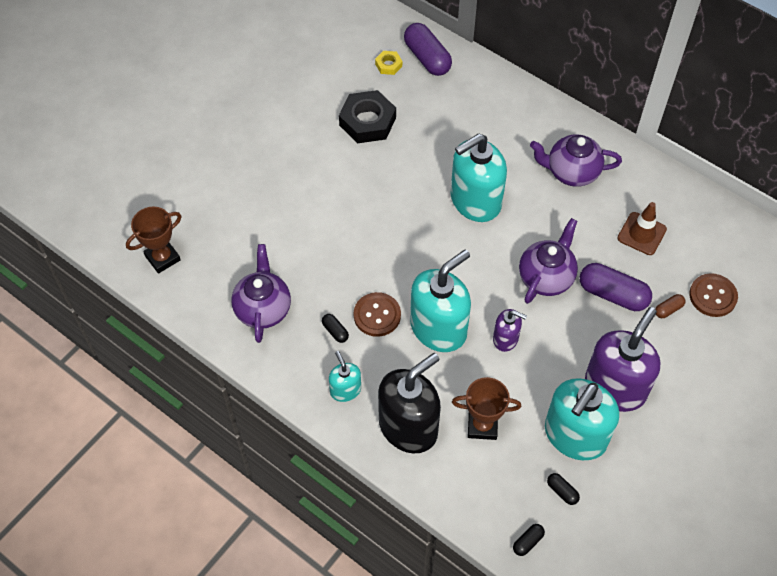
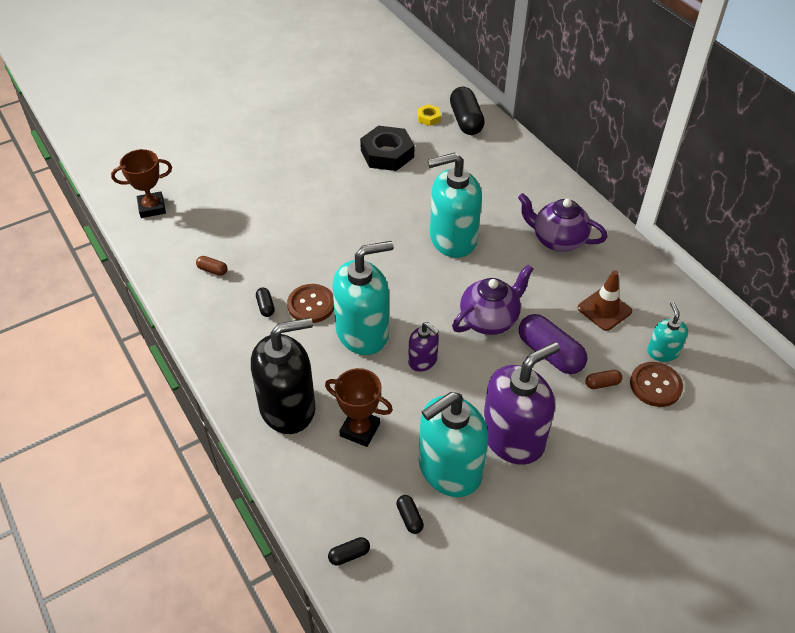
camera: 20 degrees right, 10 degrees down
(263, 309) = (212, 270): purple teapot -> brown capsule
(345, 390) = (247, 357): turquoise soap dispenser -> turquoise soap dispenser (662, 352)
(427, 58) = (466, 121): purple capsule -> black capsule

